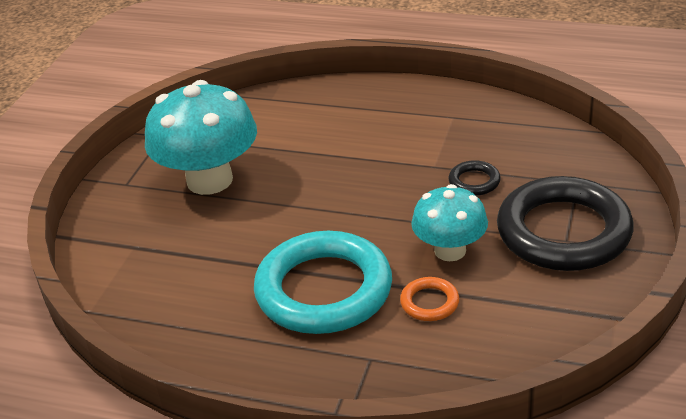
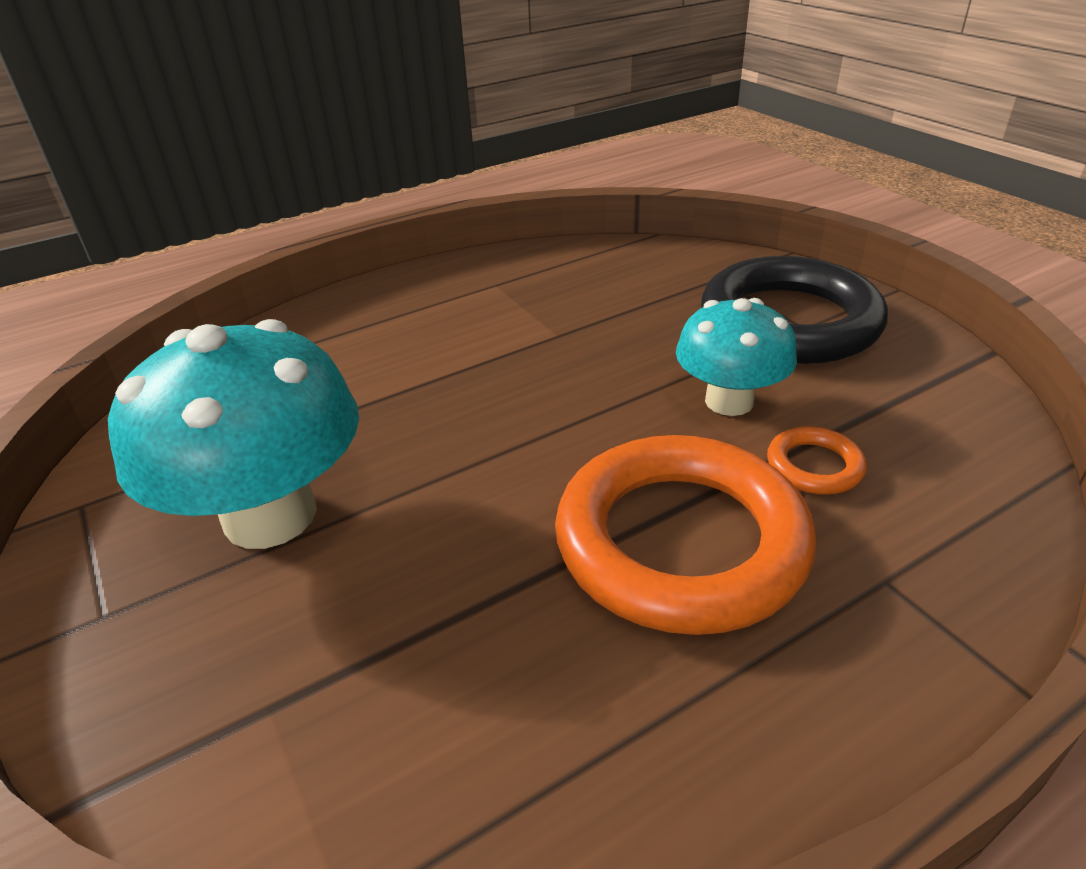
camera: 50 degrees left, 0 degrees up
(324, 290) = (681, 542): turquoise ring -> orange ring
(474, 181) = (627, 326): black ring -> none

